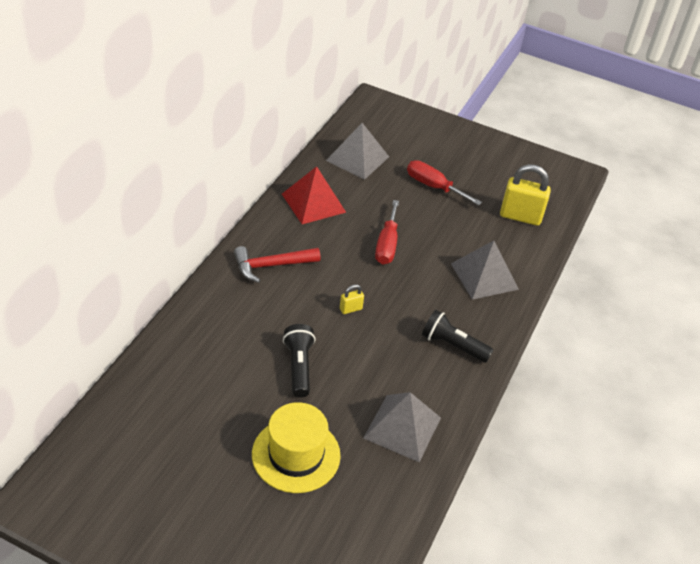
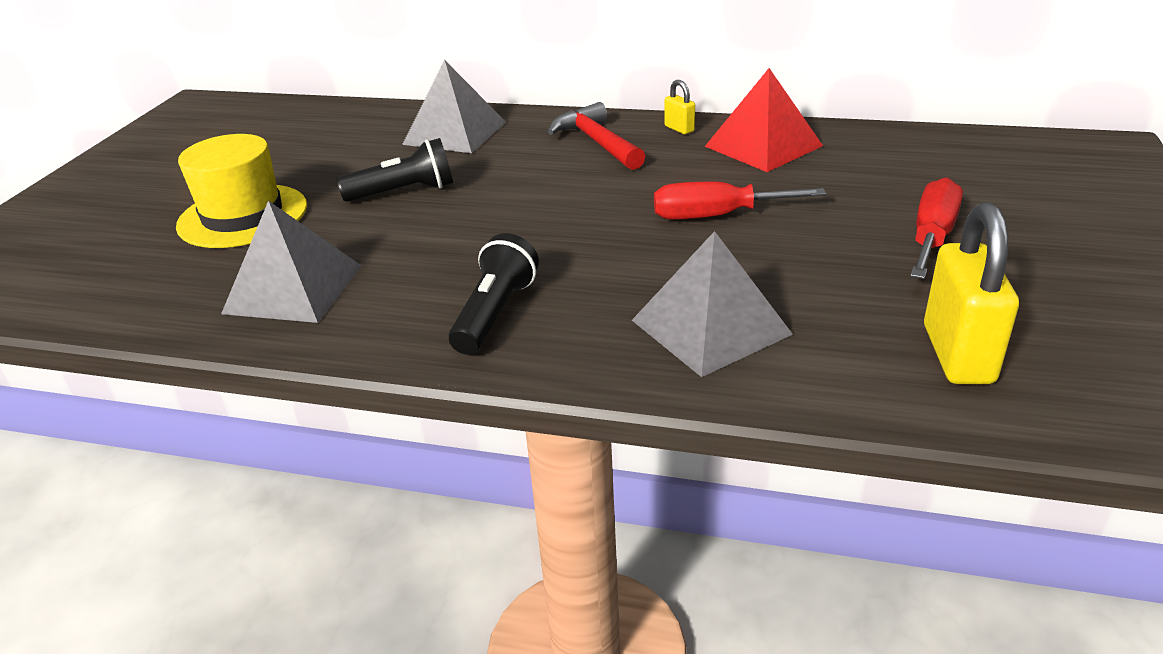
camera: 85 degrees right, 10 degrees down
(350, 309) = (539, 209): yellow padlock -> yellow padlock (679, 129)
(357, 158) = (920, 159): grey pyramid -> grey pyramid (455, 133)

